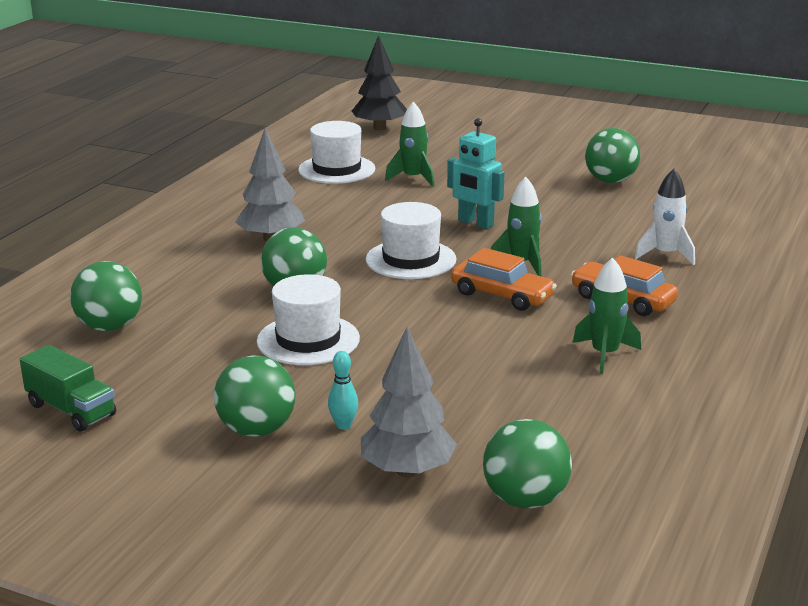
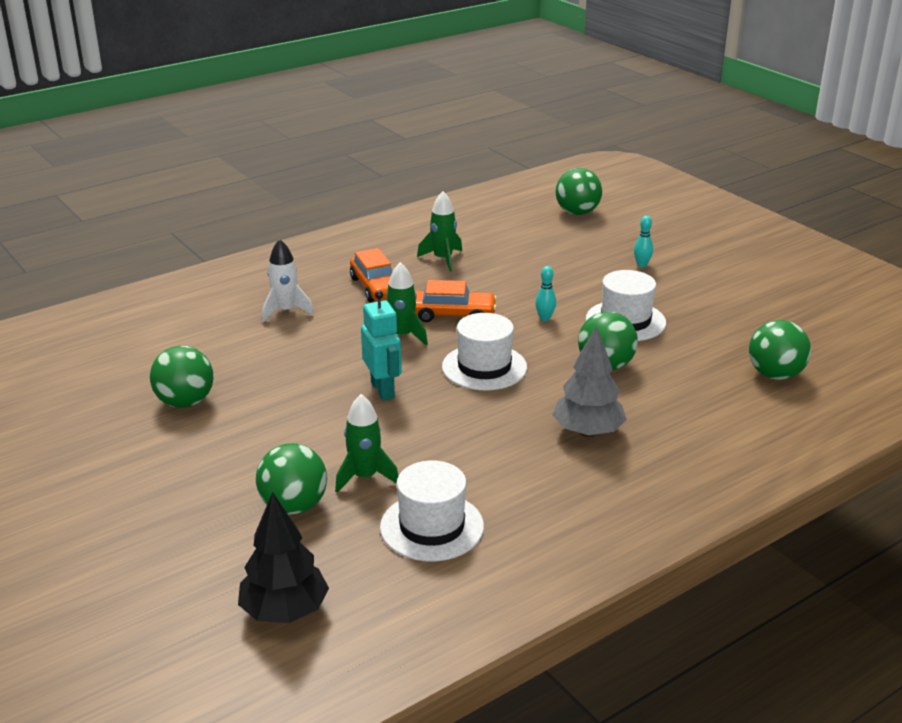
camera: 150 degrees left, 5 degrees up
(71, 410) = (813, 317): green truck -> none
(257, 430) = (695, 275): green ball -> green ball (294, 506)
(401, 318) = (545, 318): none -> turquoise bowling pin
(407, 471) = (624, 236): grey tree -> none
(502, 295) = (452, 315): orange car -> orange car turned 120 degrees clockwise

